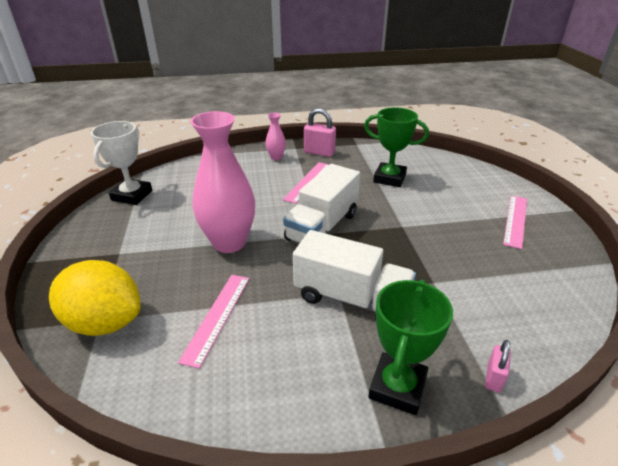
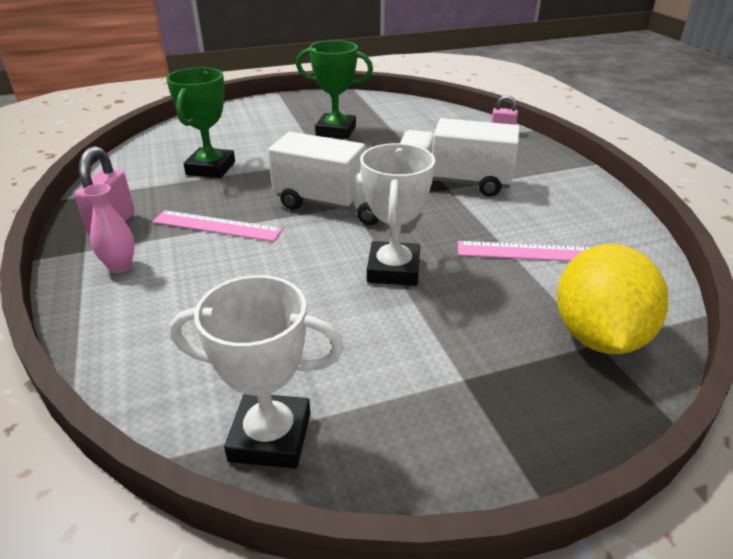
camera: 100 degrees left, 0 degrees up
(229, 242) = (393, 270): pink vase -> white trophy
(351, 298) = (454, 182): white truck -> white truck turned 90 degrees counterclockwise
(397, 387) = (537, 161): green trophy -> green trophy (336, 131)
(515, 220) = (300, 112): pink ruler -> none

